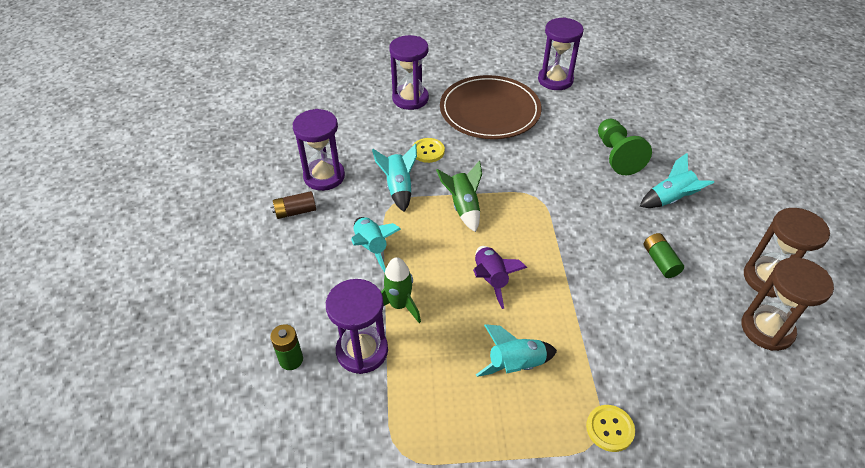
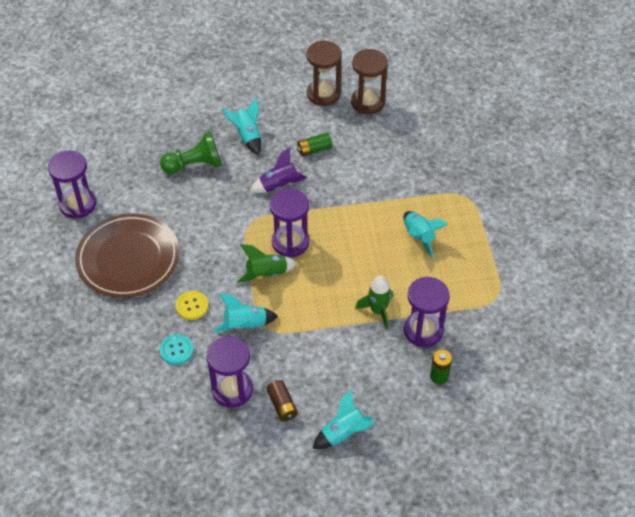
camera: 95 degrees left, 5 degrees up
(371, 247) = (320, 337): turquoise rocket -> turquoise rocket (343, 433)
(378, 141) = (176, 350): none -> turquoise button
(410, 99) = (106, 329): purple hourglass -> purple hourglass (290, 242)
(491, 279) = (344, 253): purple rocket -> purple rocket (279, 186)
(610, 429) = (456, 189): yellow button -> none

